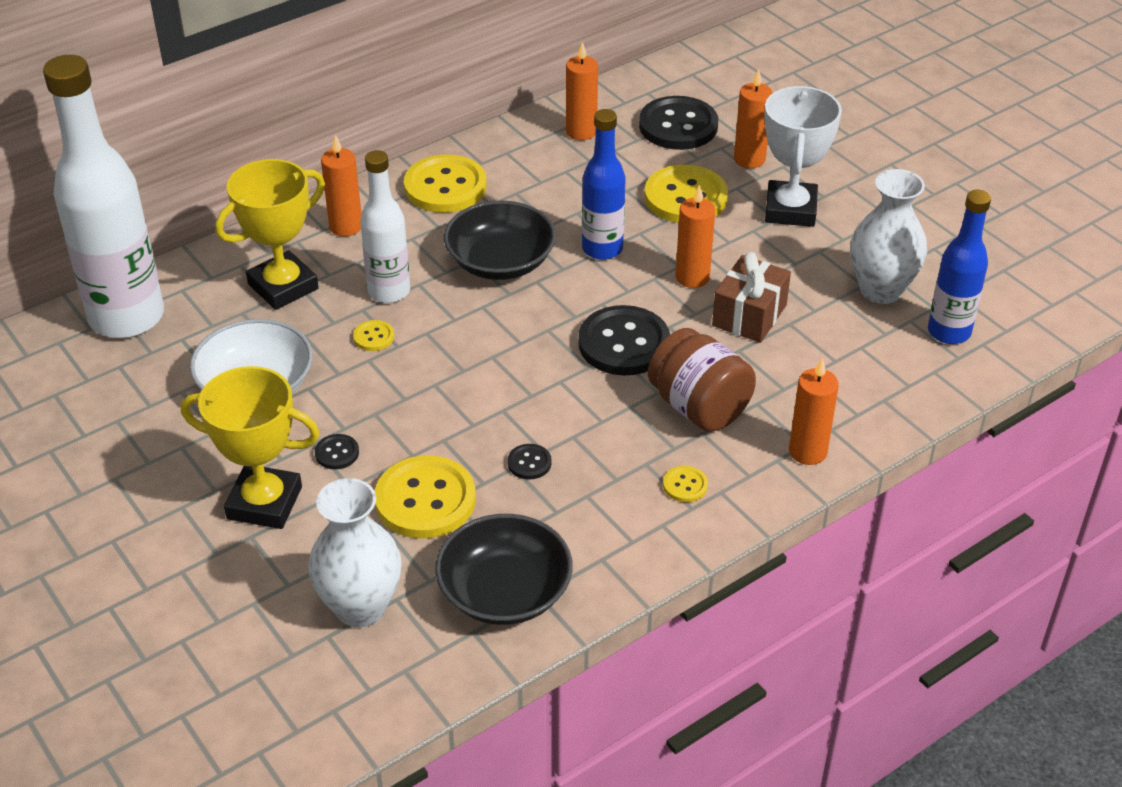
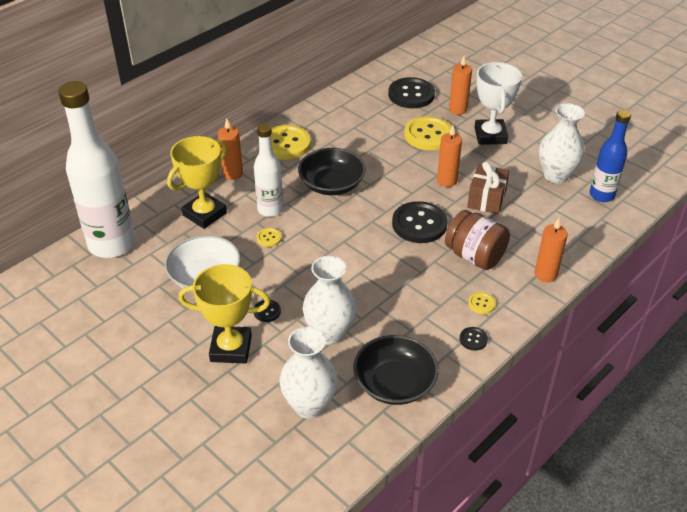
camera: 10 degrees left, 0 degrees up
(425, 500) = (329, 333): yellow button -> white vase
(529, 463) = (385, 302): black button -> black button (473, 339)
(581, 132) = (356, 103): orange candle -> none
(602, 249) = (389, 170): blue bottle -> none

